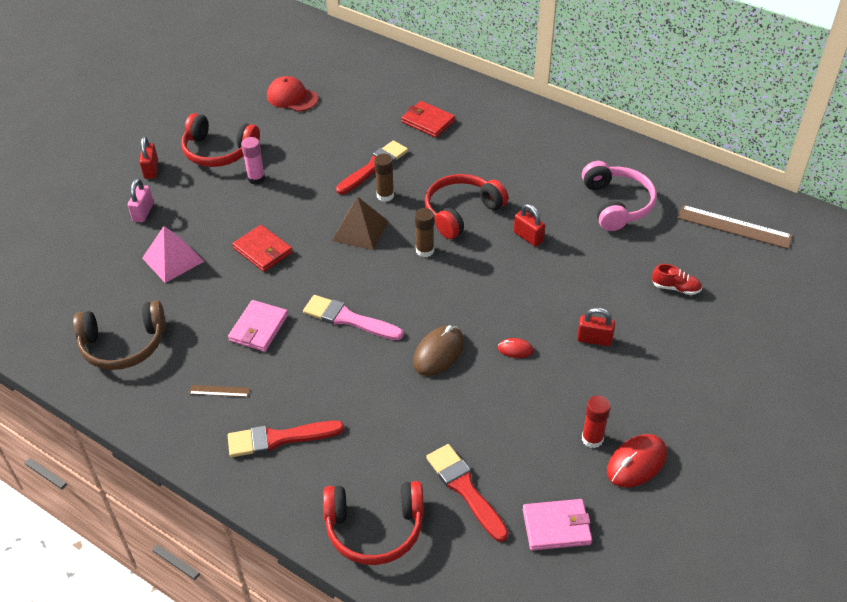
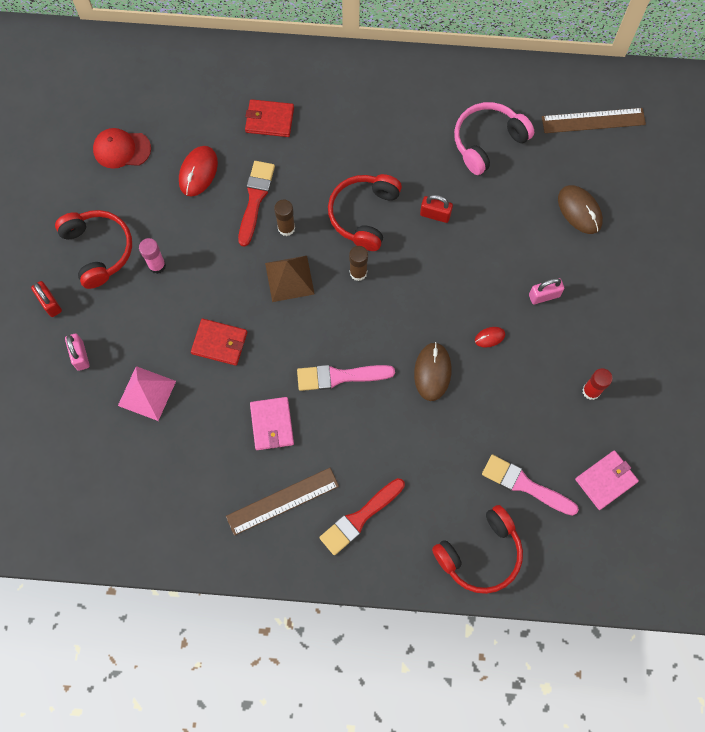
camera: 30 degrees left, 25 degrees up
(123, 345) = (170, 501): brown headphones -> none
(218, 151) = (98, 250): red headphones -> red headphones turned 105 degrees counterclockwise
(219, 391) = (282, 501): brown ruler -> brown ruler, size x2.12
(465, 489) = (525, 485): red brush -> pink brush
(594, 339) = (544, 295): red padlock -> pink padlock
(616, 204) = (487, 141): pink headphones -> pink headphones turned 90 degrees counterclockwise
(636, 463) = (632, 395): red mouse -> red mouse (198, 172)
(675, 288) = (579, 210): red shoe -> brown mouse

